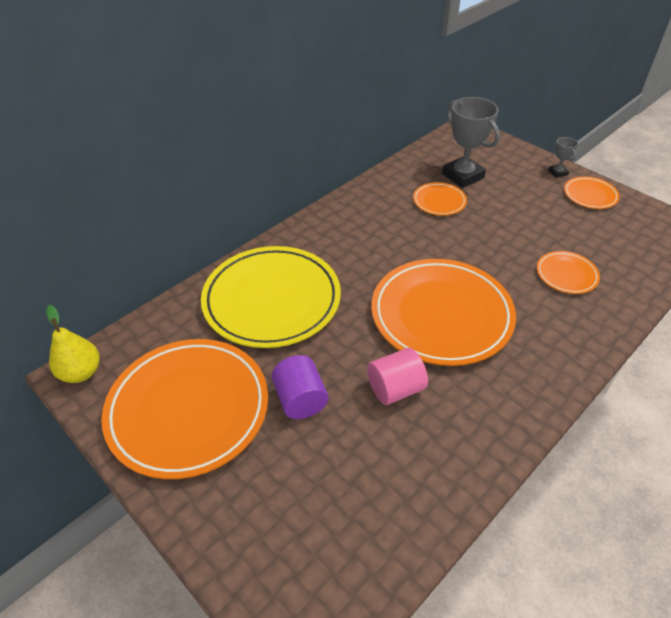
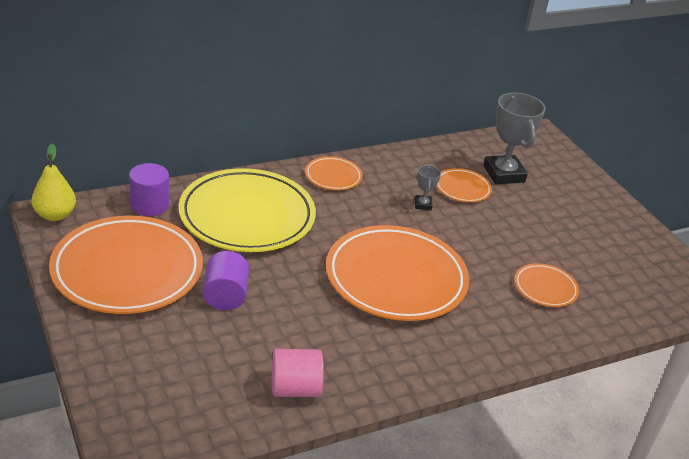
camera: 15 degrees right, 10 degrees down
(172, 323) = (149, 205): none -> purple cylinder
(395, 389) = (313, 317): pink cylinder -> pink cylinder (295, 389)
(557, 172) = (608, 201): grey trophy -> grey trophy (422, 204)
(590, 195) = (627, 231): orange plate -> orange plate (333, 176)

